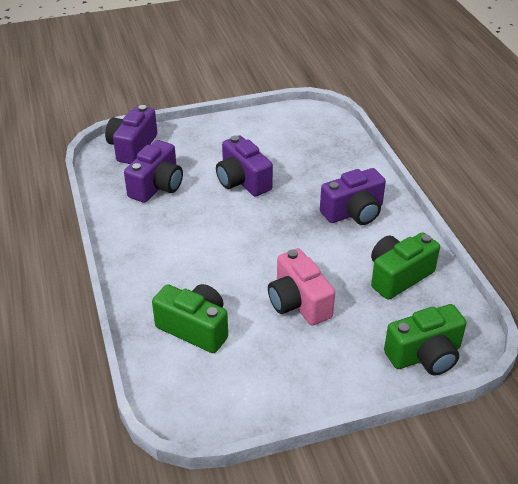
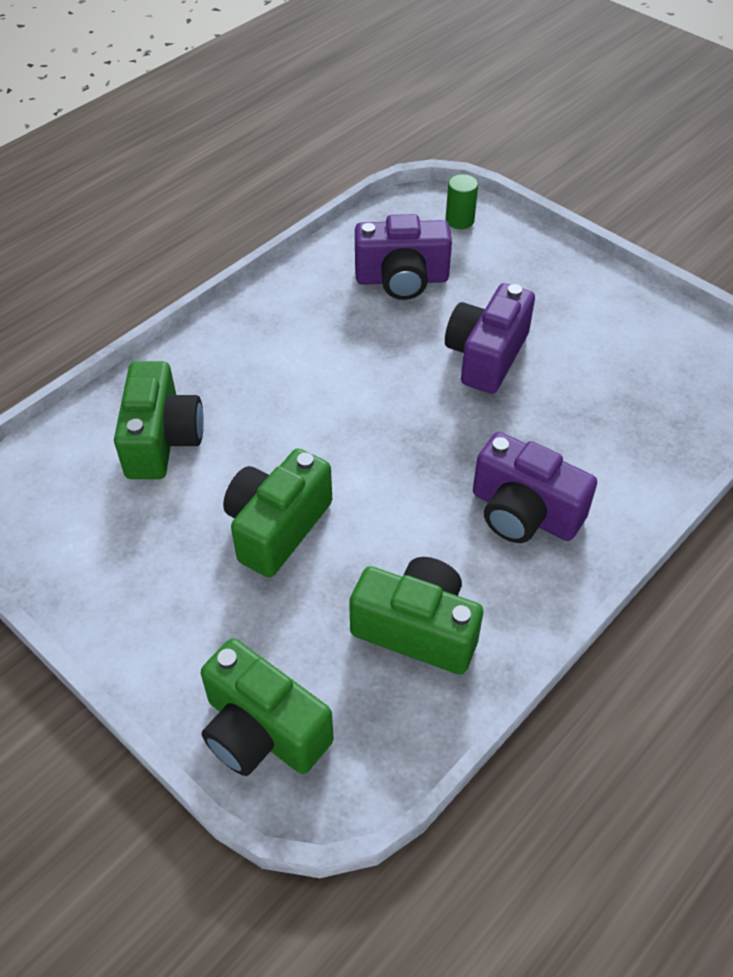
camera: 60 degrees right, 10 degrees up
(132, 147) = (459, 220): purple camera -> green cylinder
(298, 302) = (277, 527): pink camera -> green camera

